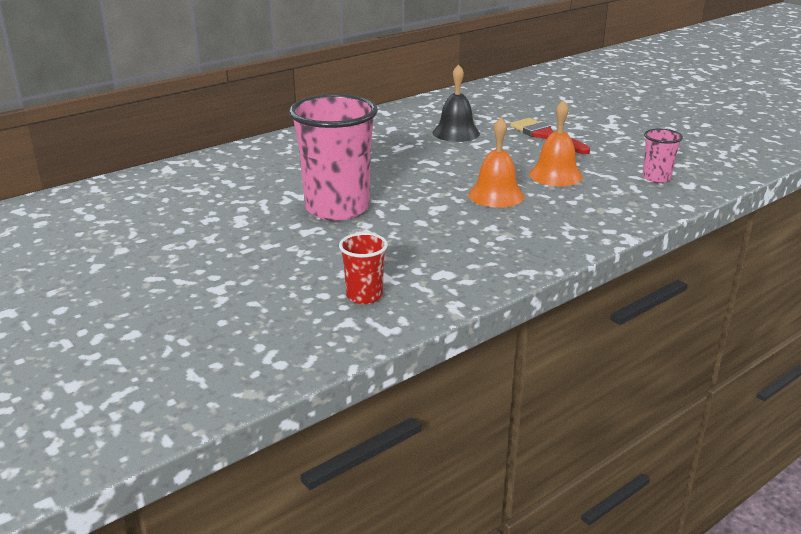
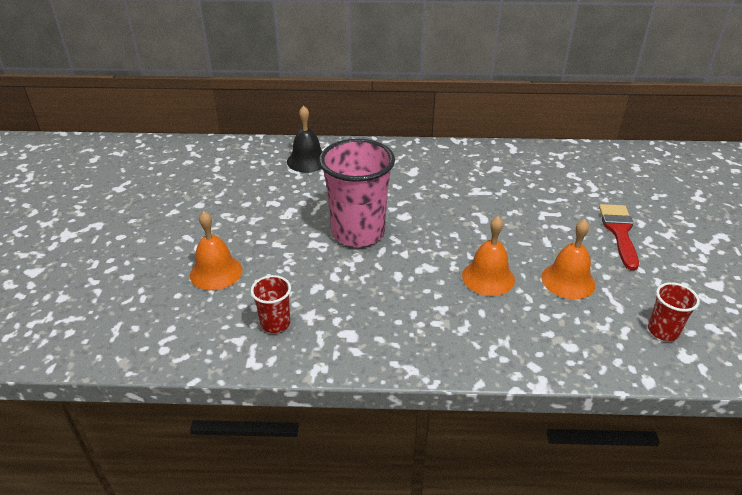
camera: 40 degrees right, 10 degrees up
(237, 288) = (216, 272): none -> orange bell
(456, 133) = (542, 195): black bell -> black bell (307, 161)
(656, 178) = (663, 331): pink cup -> red cup

